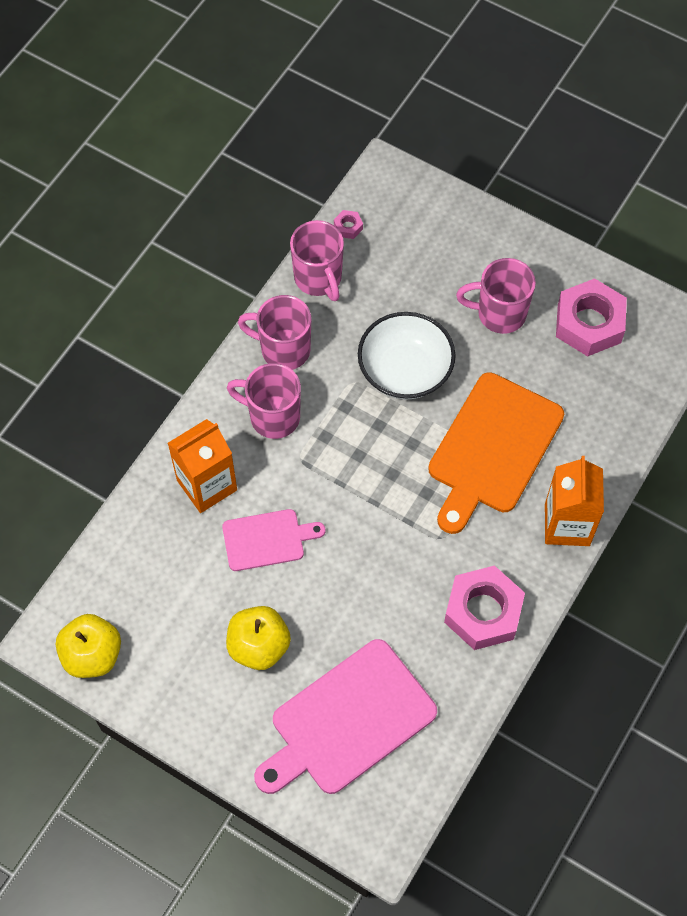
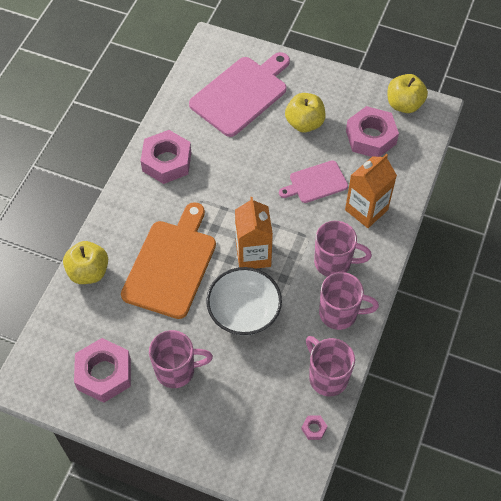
camera: 170 degrees right, 5 degrees down
(163, 603) = (371, 137): none -> pink nut
(567, 524) = (115, 222): orange carton -> orange carton (253, 255)
(605, 456) = (88, 272): none -> yellow apple

